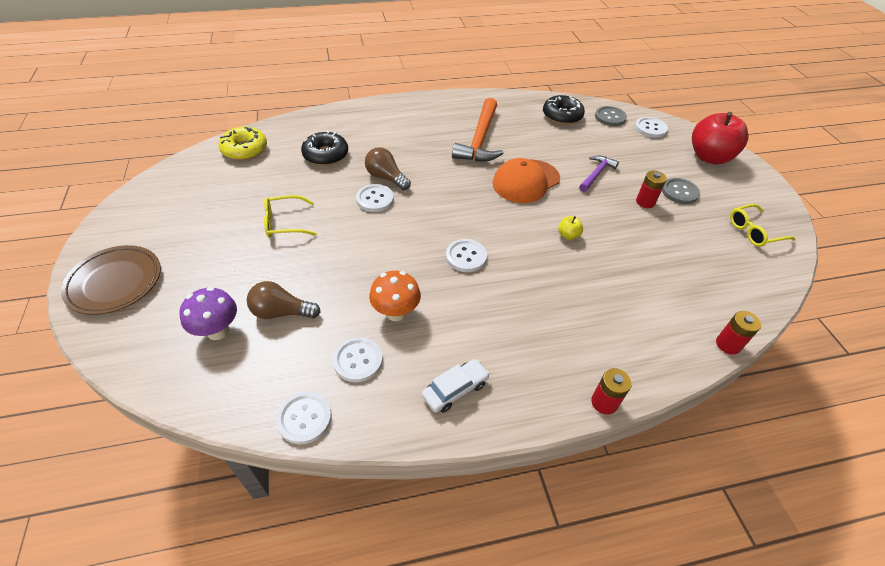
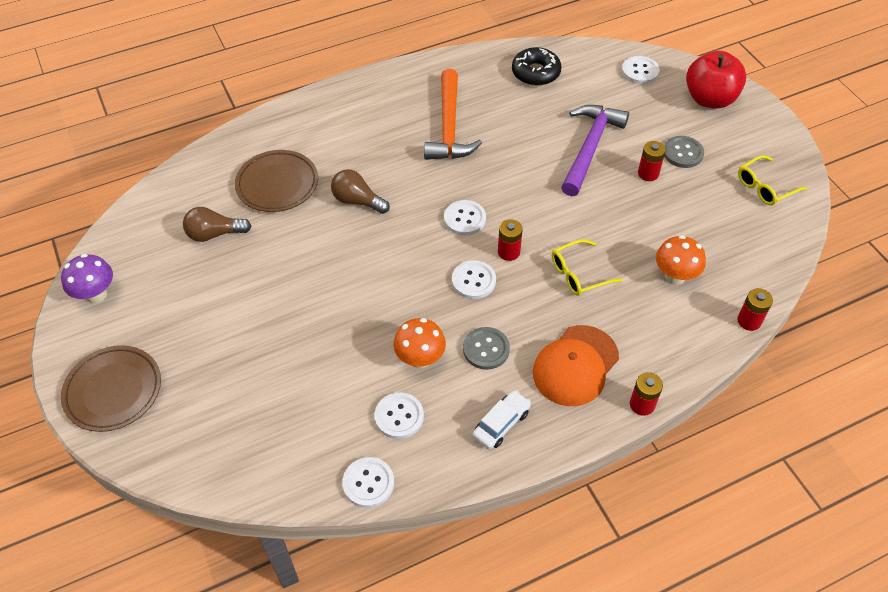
camera: 10 degrees left, 5 degrees up
(218, 331) = (247, 418): purple mushroom -> purple mushroom (96, 295)
(244, 149) = (179, 196): yellow donut -> none
(281, 312) = (304, 384): brown light bulb -> brown light bulb (214, 234)
(285, 223) = (265, 282): yellow glasses -> yellow glasses (579, 274)
(325, 155) = (277, 184): black donut -> brown plate
(375, 199) = (354, 231): white button -> white button (464, 219)
(504, 240) = (508, 252): none -> red battery
(526, 181) = (514, 173): orange cap -> orange cap (575, 366)
(568, 235) = (574, 232): yellow apple -> none
(596, 174) = (589, 148): purple hammer -> purple hammer, size x1.80
(610, 117) = (591, 64): grey button -> grey button (486, 349)
(657, 289) = (675, 276): none -> orange mushroom

